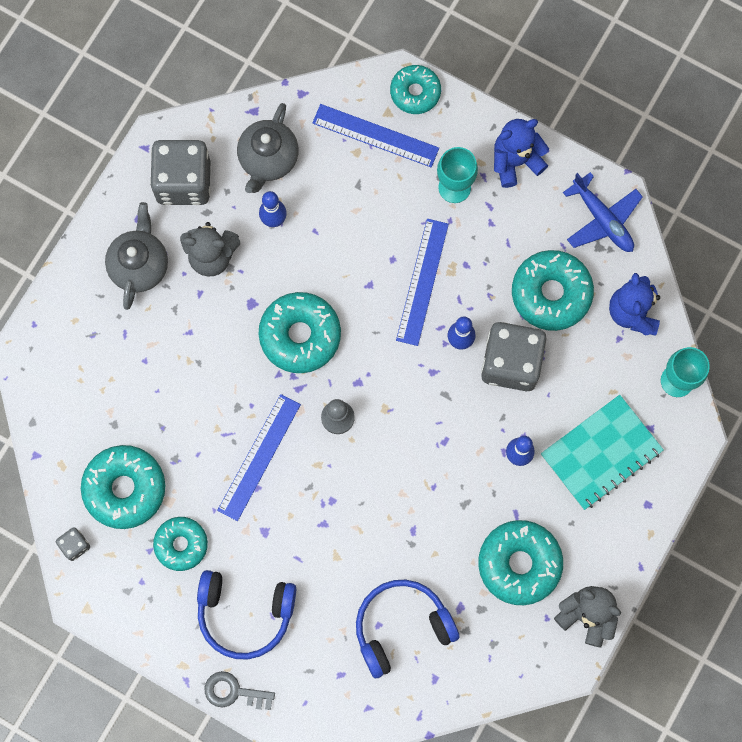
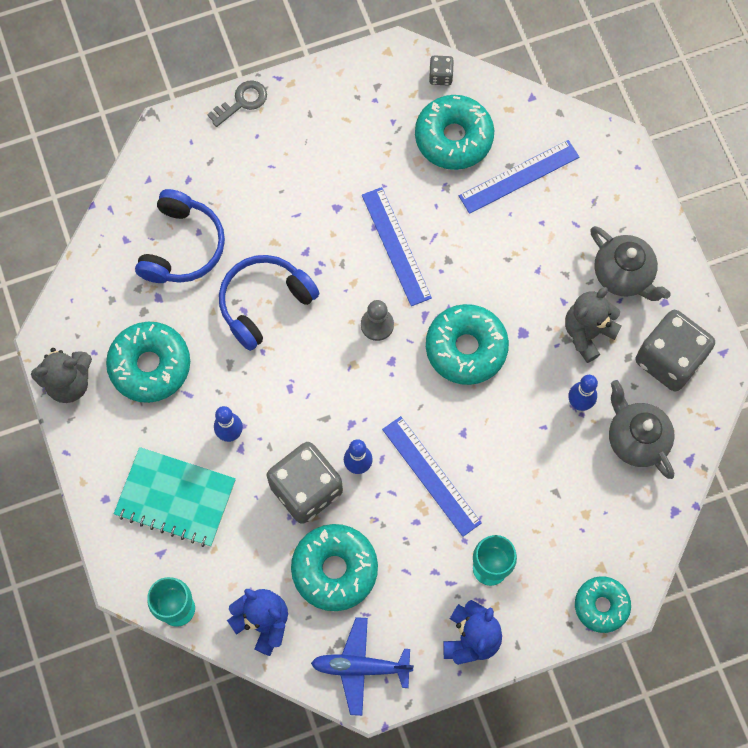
camera: 130 degrees right, 5 degrees down
(181, 544) = (378, 145): turquoise donut -> none
(245, 613) = (289, 150): blue headphones -> blue headphones (264, 303)
(375, 136) = (588, 540): blue ruler -> blue ruler (519, 176)
(601, 453) = (175, 498): turquoise notebook -> turquoise notebook turned 75 degrees counterclockwise

